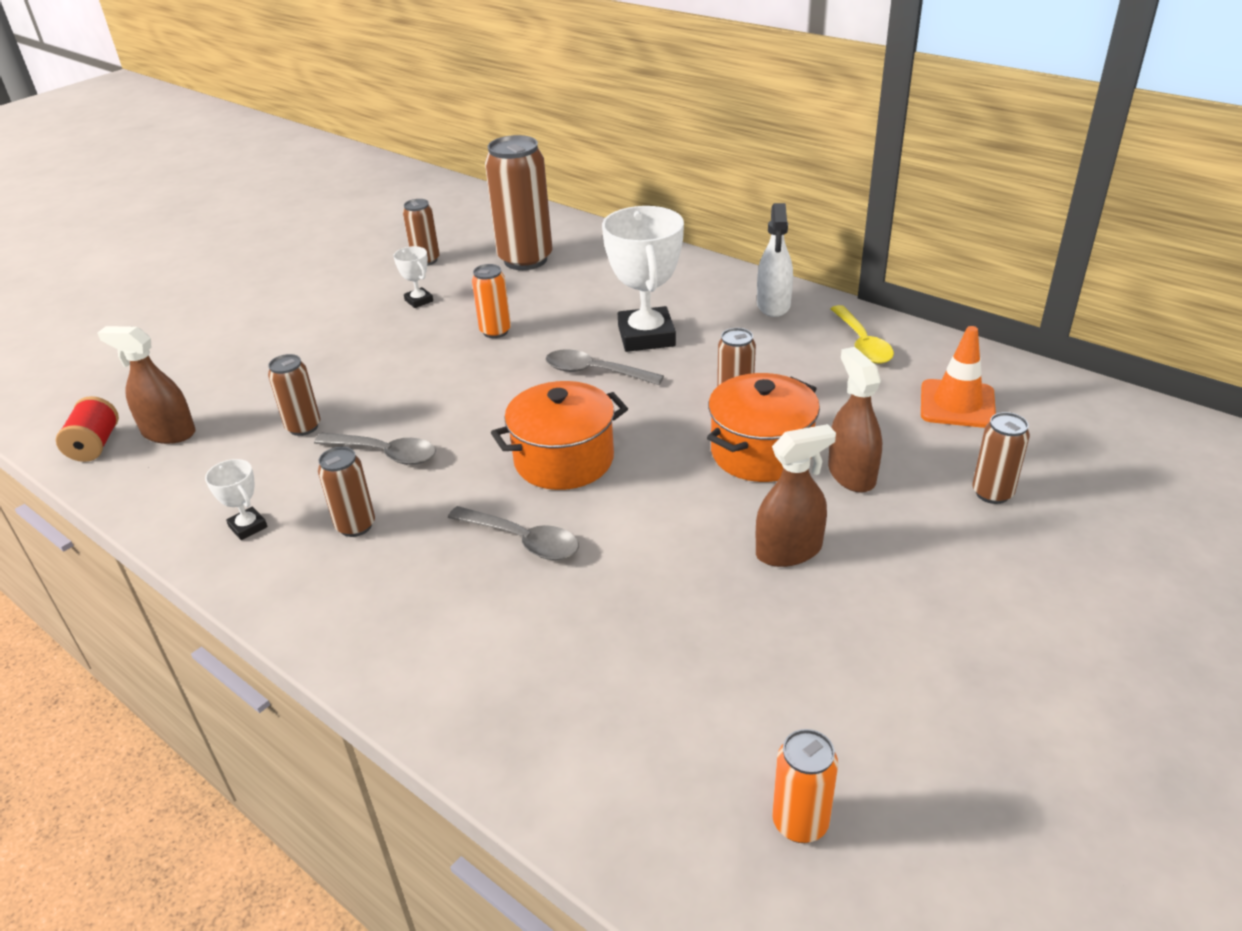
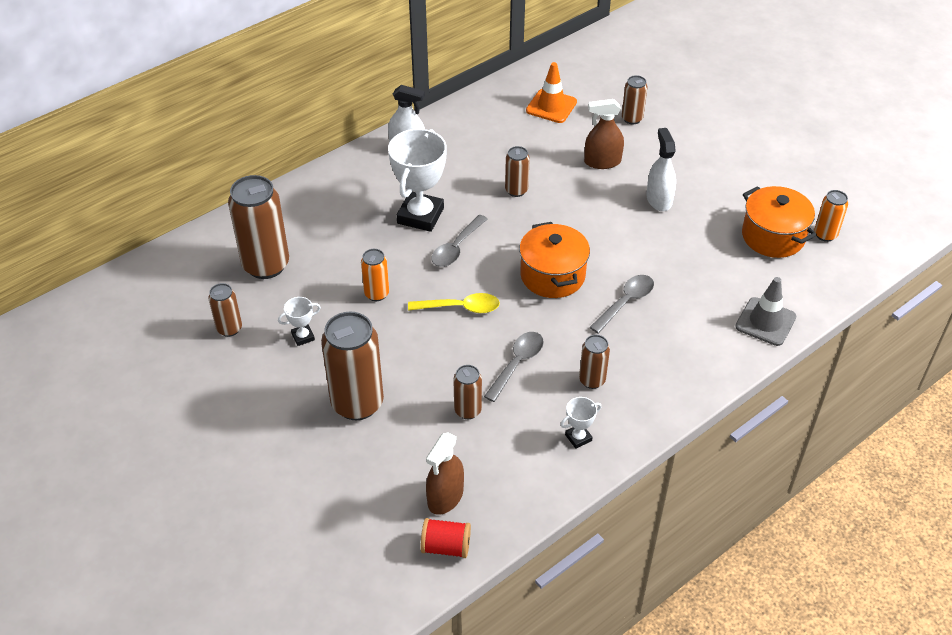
camera: 80 degrees left, 10 degrees up
(318, 351) = (357, 403): none -> brown can
(508, 729) = (765, 322): none -> grey traffic cone
(646, 336) = (420, 216): white trophy -> white trophy turned 75 degrees counterclockwise
(761, 452) = (571, 191): orange pot -> orange pot (773, 236)
(788, 551) = (659, 199): brown spray bottle -> white spray bottle
(862, 343) = (473, 123): yellow spoon -> yellow spoon (460, 308)

